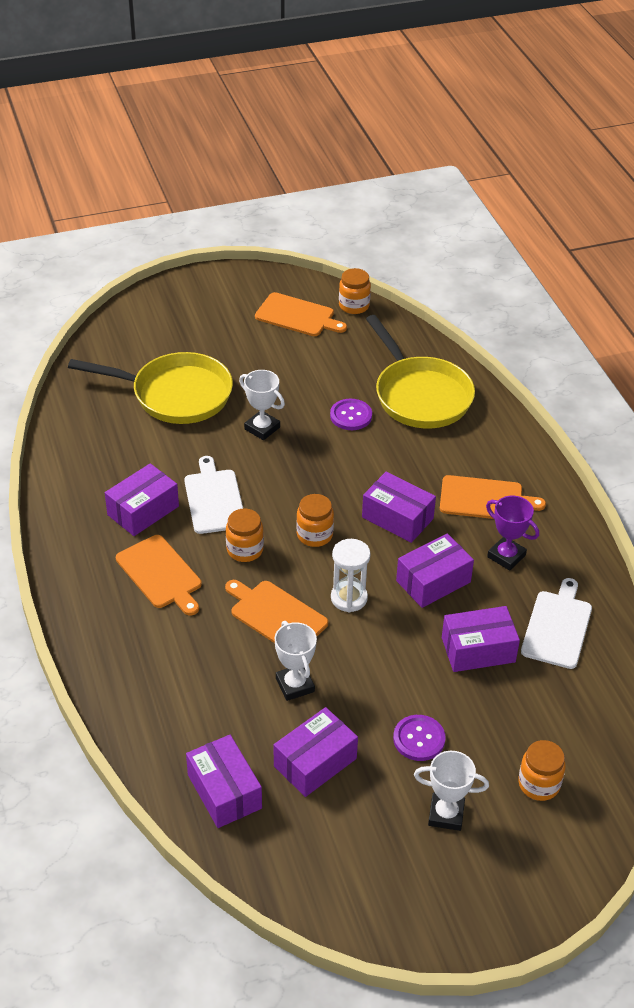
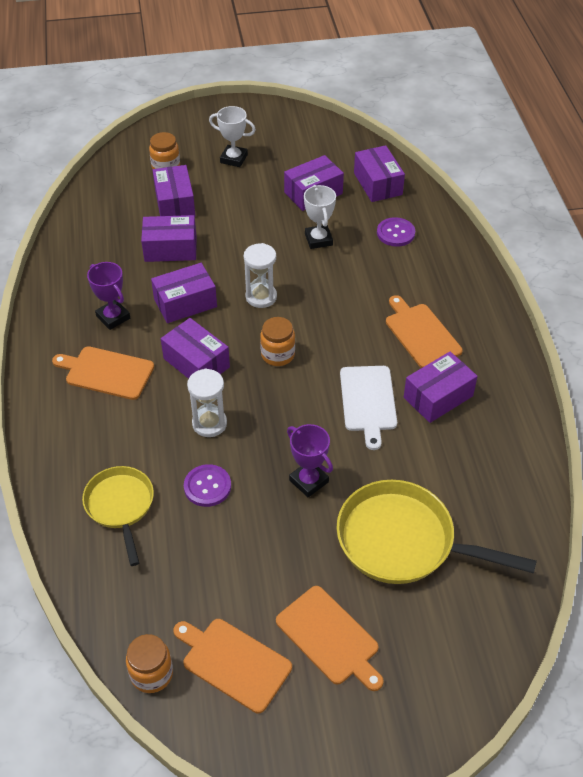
camera: 170 degrees left, 5 degrees up
(245, 550) = (344, 347): orange jar -> none
(262, 428) = (309, 481): white trophy -> purple trophy
(276, 615) = (325, 290): orange cutting board -> orange cutting board (330, 637)
(365, 464) = (209, 423): none -> white hourglass
(419, 739) = (237, 199): purple button -> purple button (395, 233)
(420, 395) = (120, 506): yellow pan -> yellow pan, size x0.62
(500, 721) = (175, 203): none -> purple box
(557, 627) = (100, 258): white cutting board -> none

